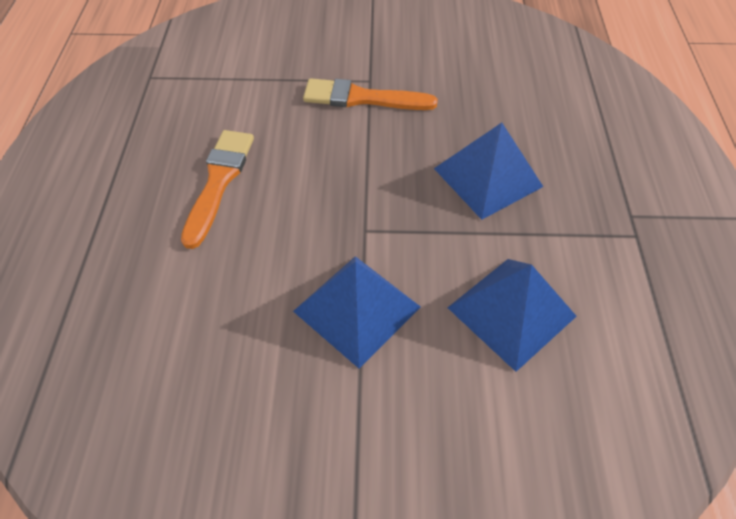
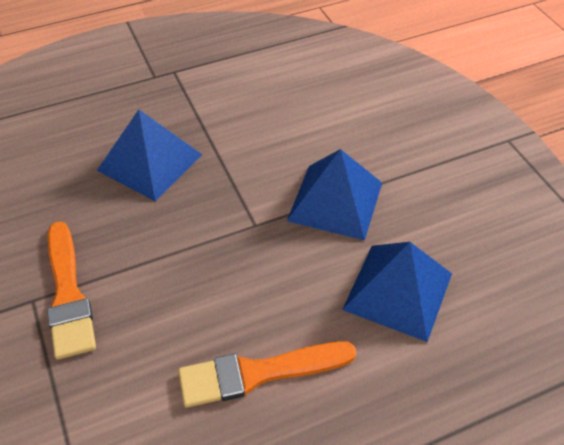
camera: 115 degrees left, 5 degrees down
(511, 312) = (282, 118): blue pyramid -> blue pyramid (398, 291)

